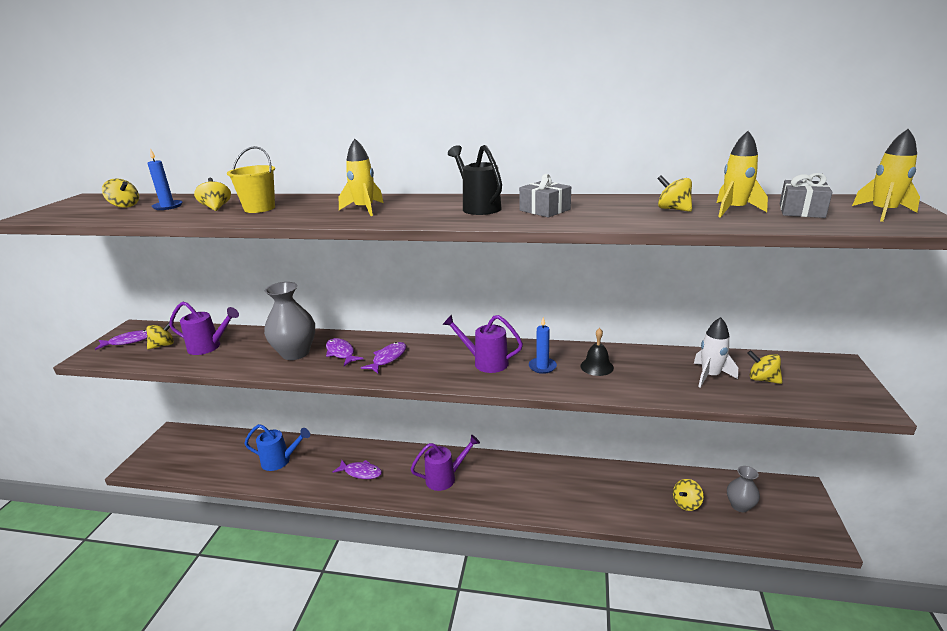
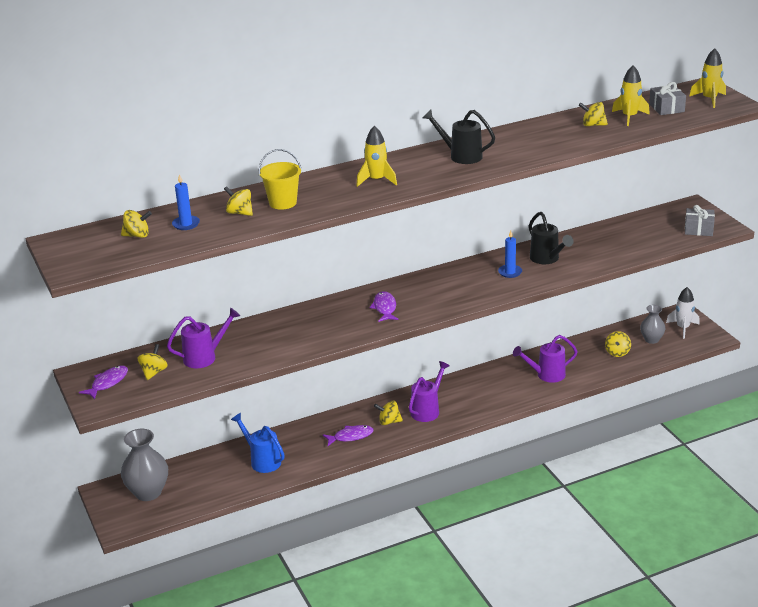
camera: 35 degrees left, 5 degrees up
(280, 461) = (262, 461): blue watering can -> blue watering can turned 105 degrees counterclockwise
(295, 353) = (297, 332): grey vase -> grey vase (148, 492)
(341, 353) = (338, 318): purple fish -> none
(486, 362) = (465, 284): purple watering can -> purple watering can (546, 375)
(544, 210) = (512, 146): grey gift -> grey gift (698, 229)
(597, 366) = (547, 259): black bell -> black watering can
(710, 376) = (624, 240): white rocket -> white rocket (683, 328)
(762, 379) = (656, 231): yellow spinning top -> yellow spinning top (389, 422)

